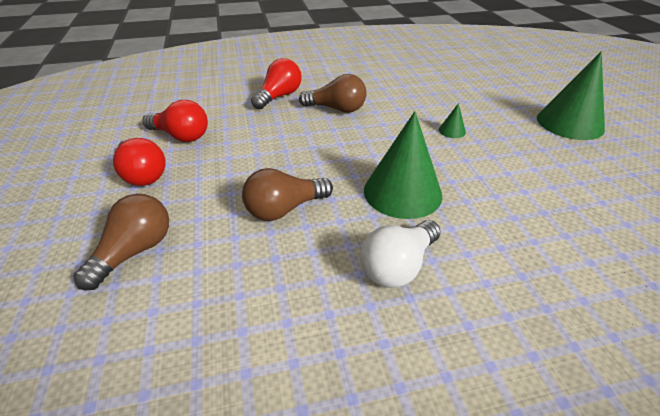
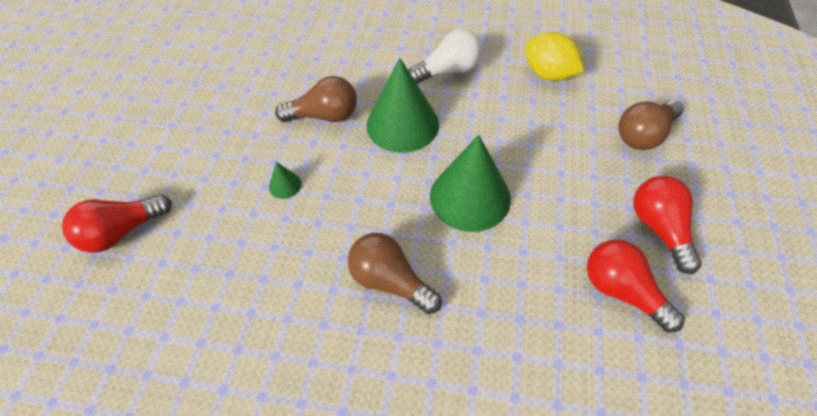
camera: 155 degrees left, 15 degrees up
(261, 304) = (548, 74): none -> yellow lemon
(279, 96) = (462, 354): red light bulb -> red light bulb (122, 232)
(284, 209) = (514, 138): brown light bulb -> brown light bulb (324, 116)
(570, 123) = (150, 154): green cone -> green cone (470, 197)

